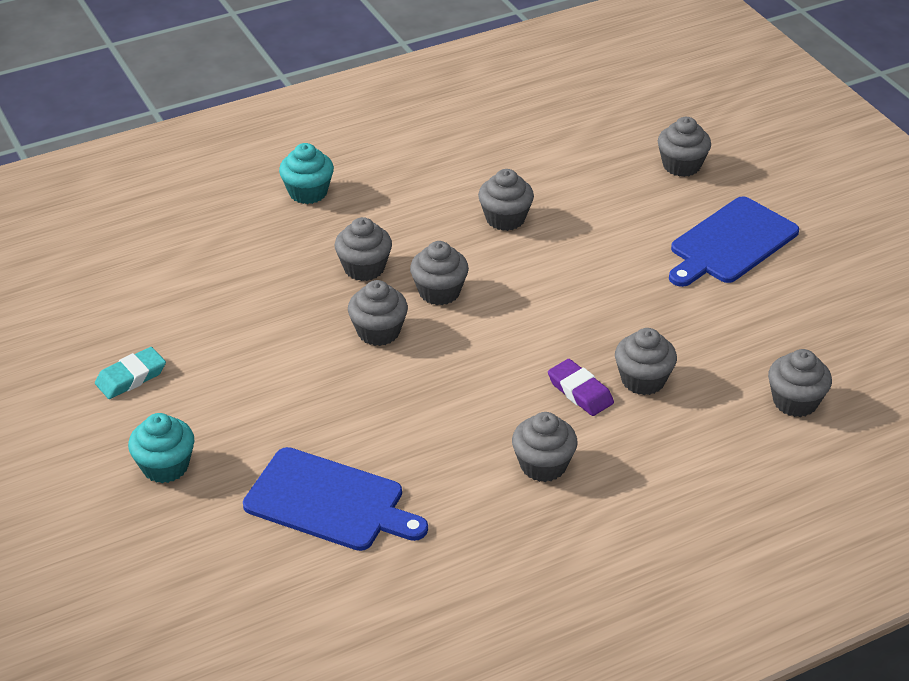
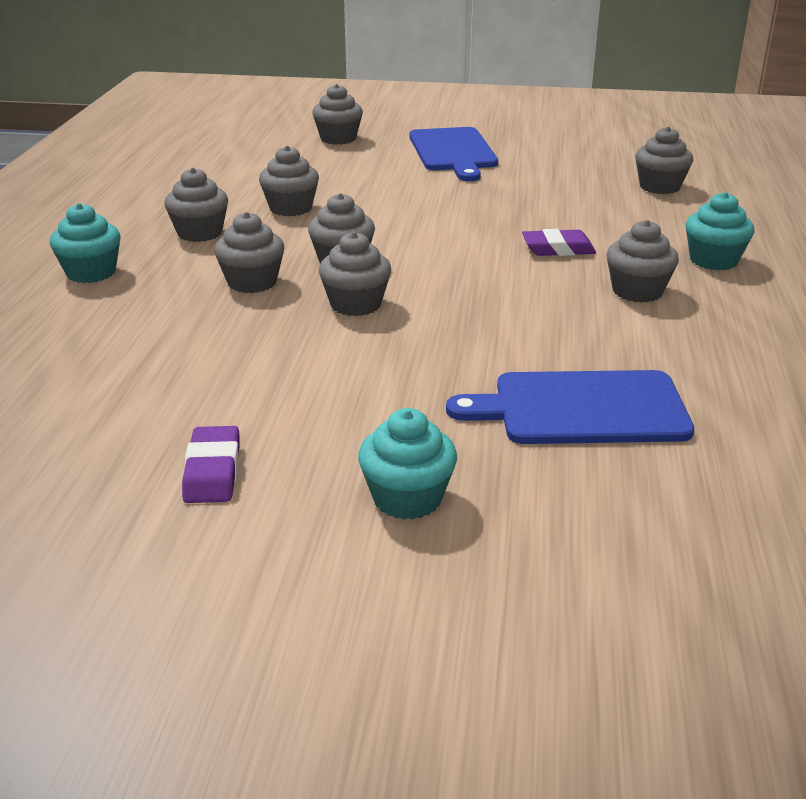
camera: 55 degrees left, 10 degrees down
(131, 377) = (212, 471): turquoise eraser -> purple eraser
(329, 501) = (582, 409): blue cutting board -> blue cutting board turned 150 degrees counterclockwise
(643, 380) = (573, 223): grey cupcake -> grey cupcake (200, 233)
(652, 490) = (713, 260): none -> turquoise cupcake

